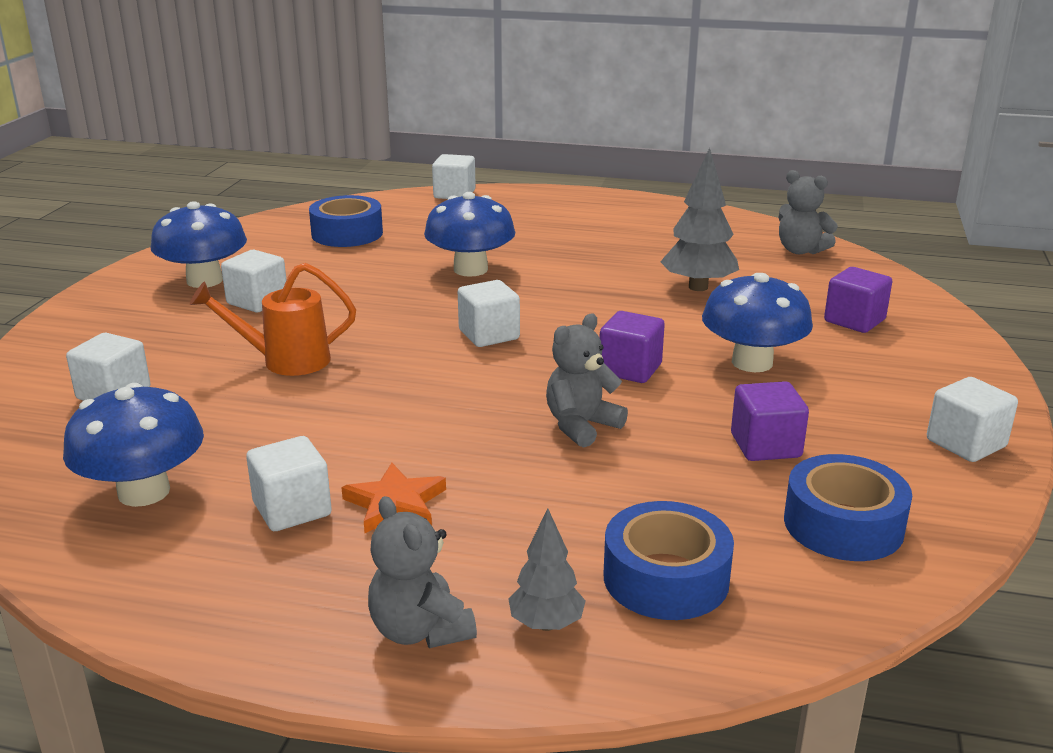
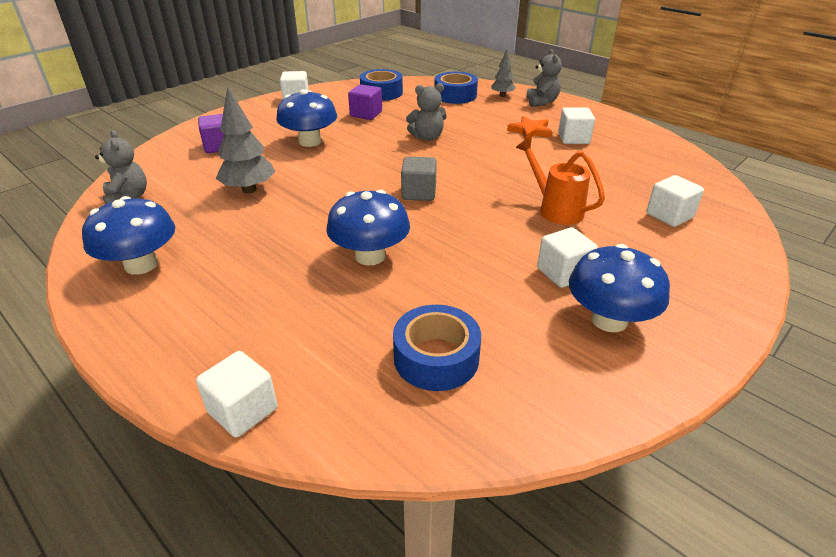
camera: 150 degrees left, 10 degrees up
(144, 492) = (640, 159): blue mushroom -> blue mushroom (141, 265)
(286, 361) = (555, 209): orange watering can -> orange watering can turned 150 degrees counterclockwise
(489, 335) = (419, 193): white cube -> grey cube
(630, 369) = (370, 153): purple cube -> none

